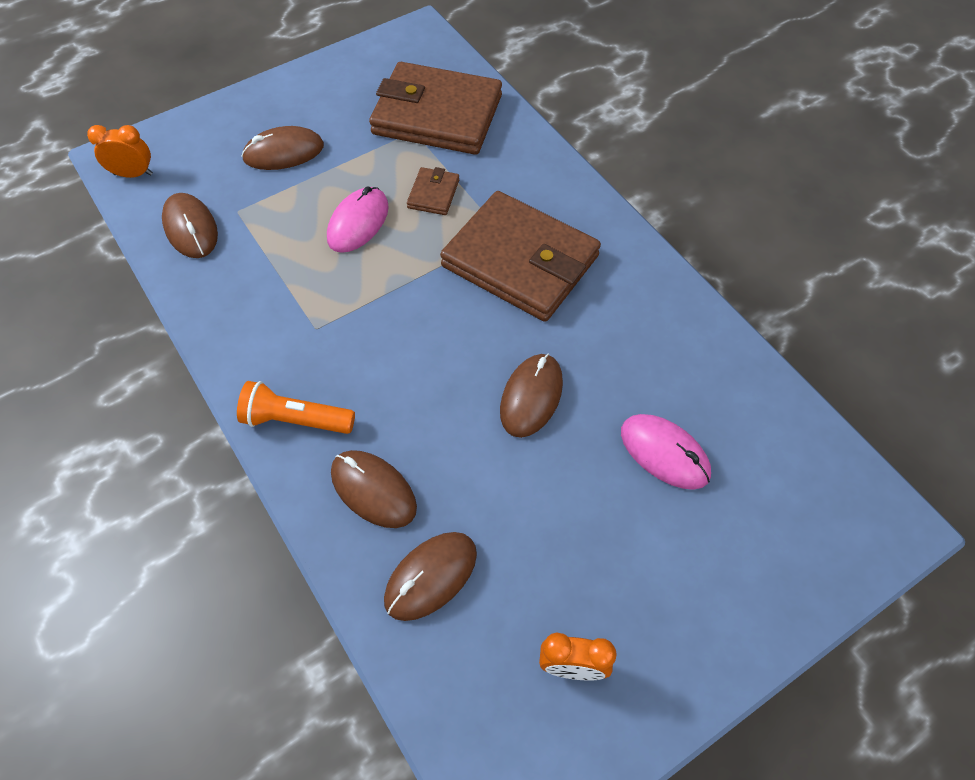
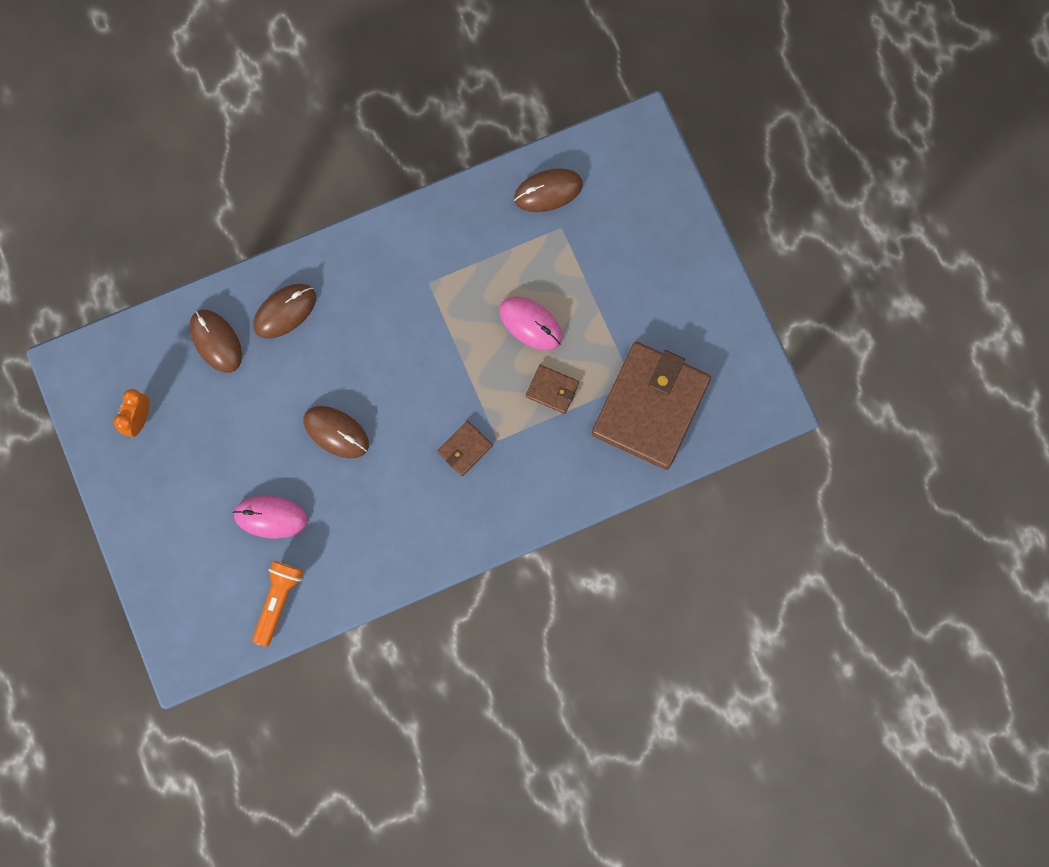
camera: 100 degrees right, 20 degrees up
(133, 174) = (618, 144): orange clock -> none
(284, 152) = (624, 268): brown mouse -> none
(295, 420) = (351, 263): orange flashlight -> orange flashlight (278, 601)
(520, 261) = (464, 449): brown wallet -> brown wallet, size x0.42
(664, 453) = (271, 517): pink mouse -> pink mouse turned 45 degrees clockwise

